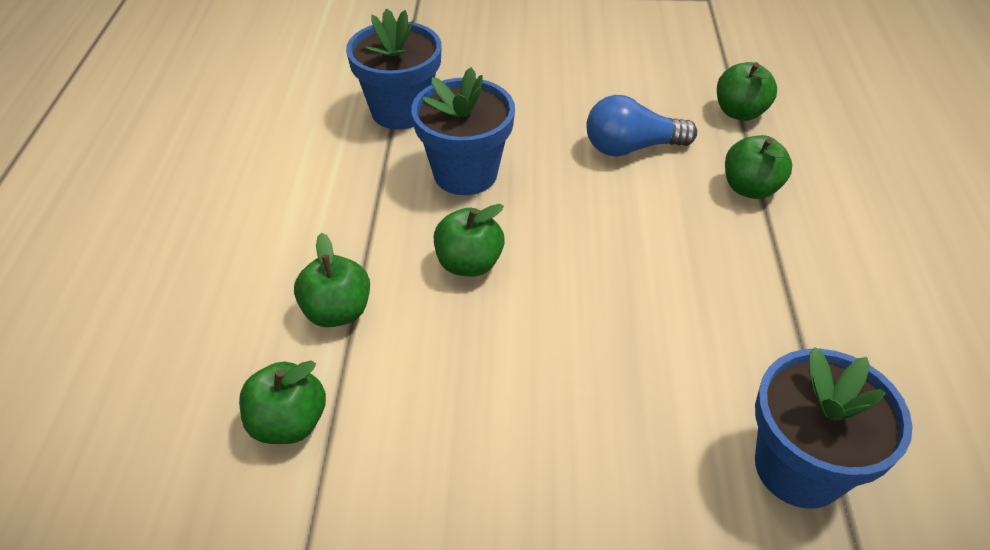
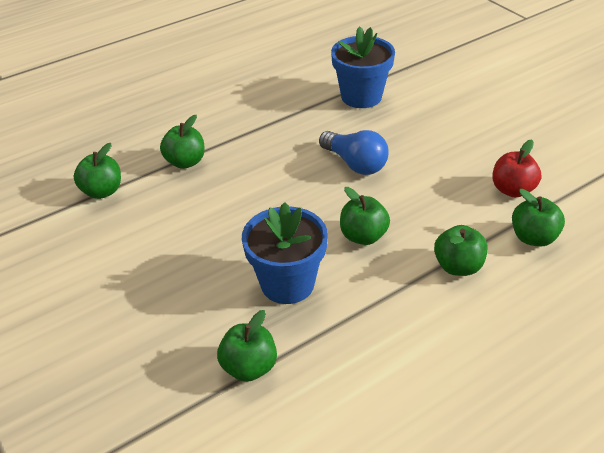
camera: 125 degrees left, 5 degrees down
(386, 483) = (512, 190): none -> red apple
(401, 111) = (249, 367): blue flower pot -> green apple
(631, 147) = (186, 221): blue light bulb -> blue light bulb (355, 164)

